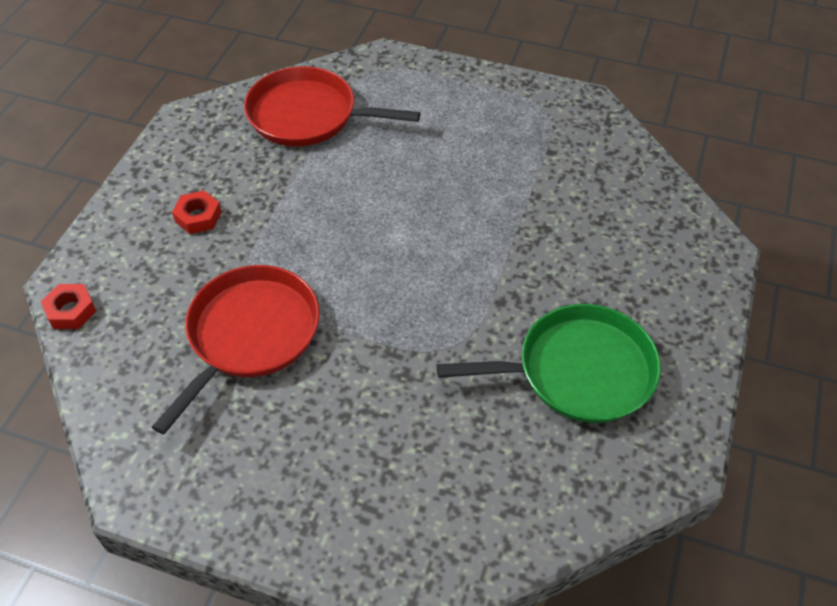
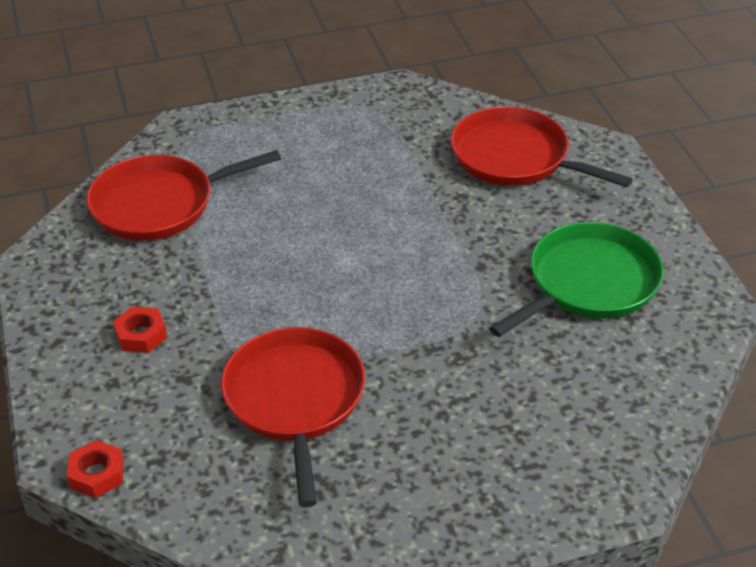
camera: 35 degrees left, 10 degrees down
(626, 216) = (515, 157): none -> red pan

